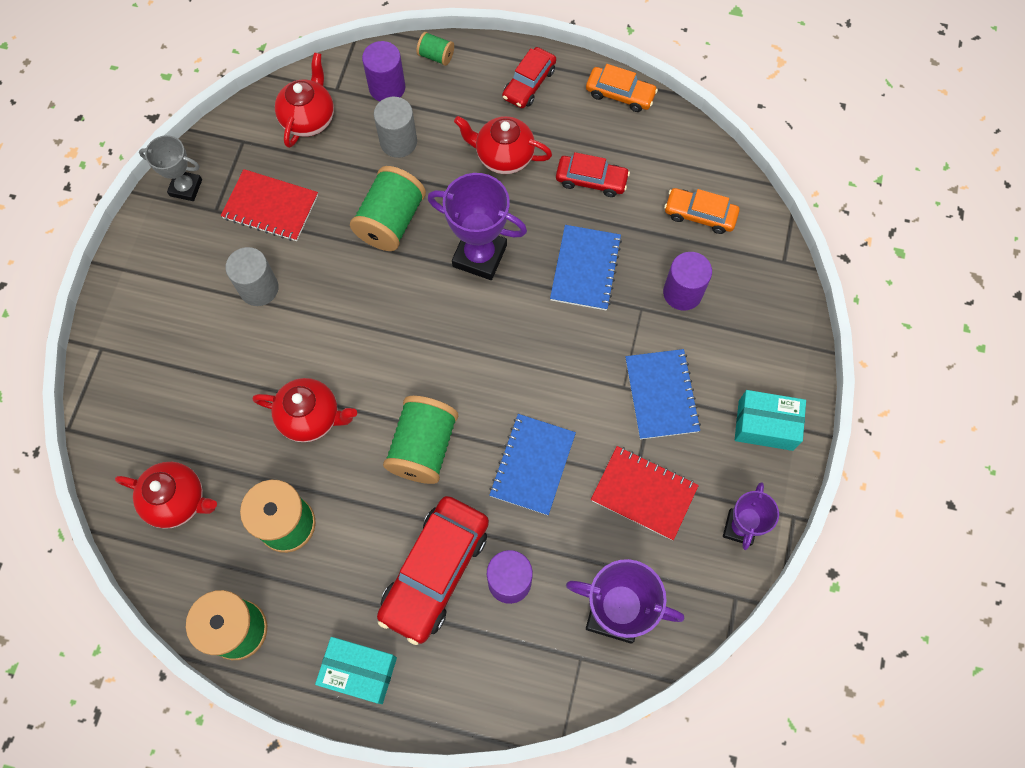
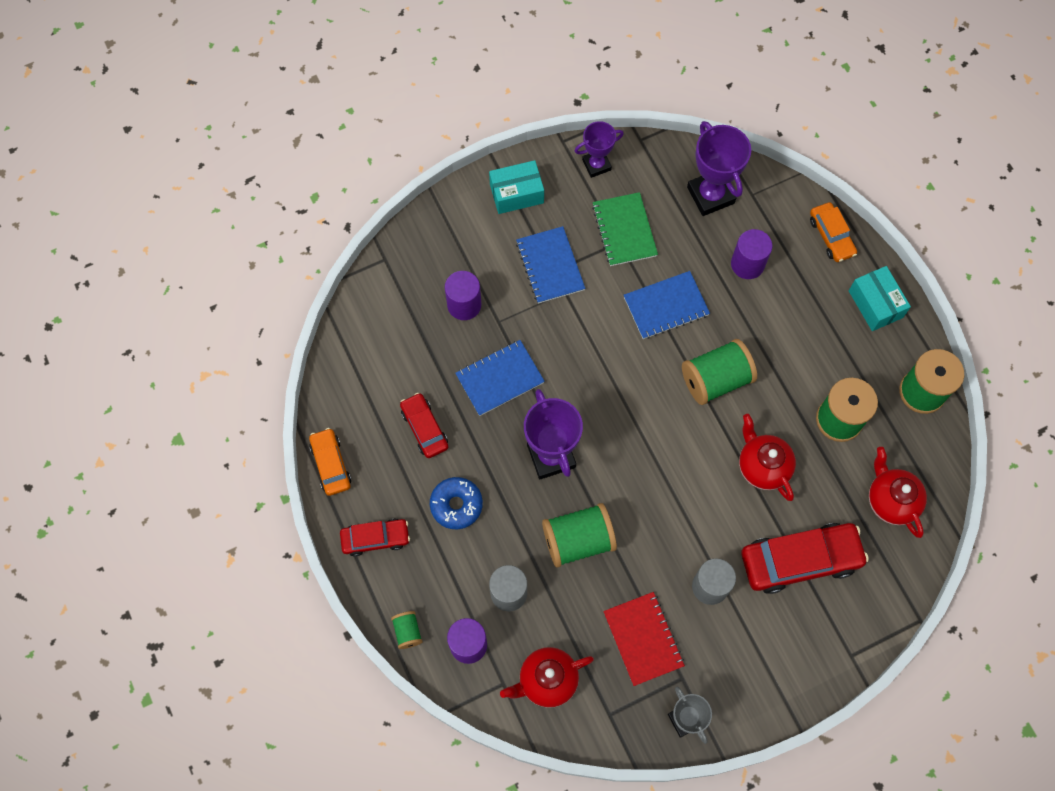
camera: 130 degrees left, 0 degrees up
(435, 572) = (782, 309): red car -> red car (800, 560)
(503, 156) = (456, 505): red teapot -> blue donut
(644, 493) = (624, 230): red notebook -> green notebook
(661, 395) = (550, 266): blue notebook -> blue notebook turned 60 degrees counterclockwise
(700, 215) = (392, 336): orange car -> orange car (831, 236)
(765, 425) = (516, 193): turquoise box -> turquoise box turned 75 degrees counterclockwise

